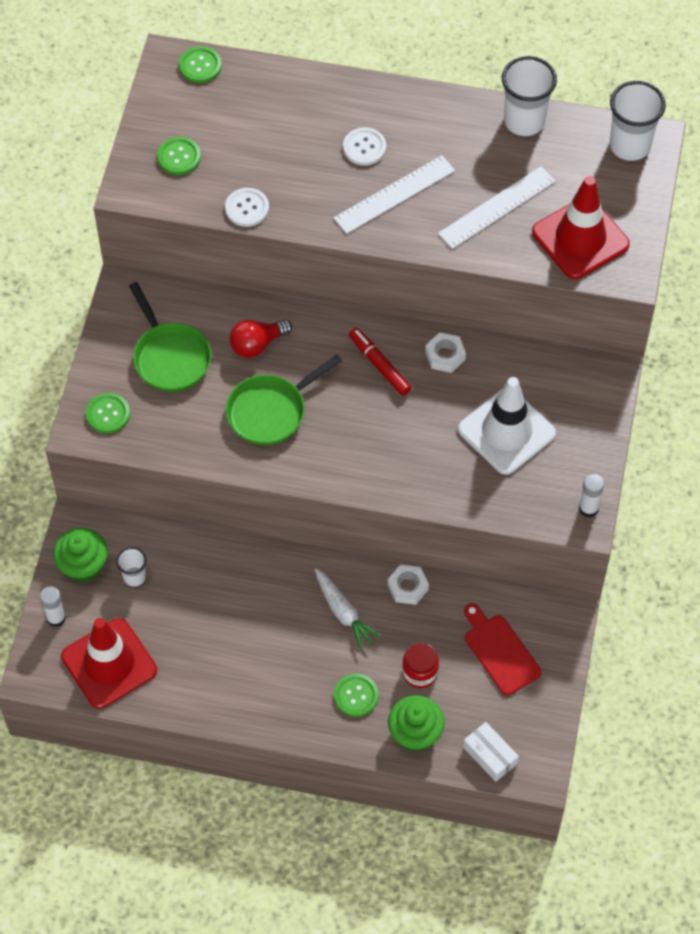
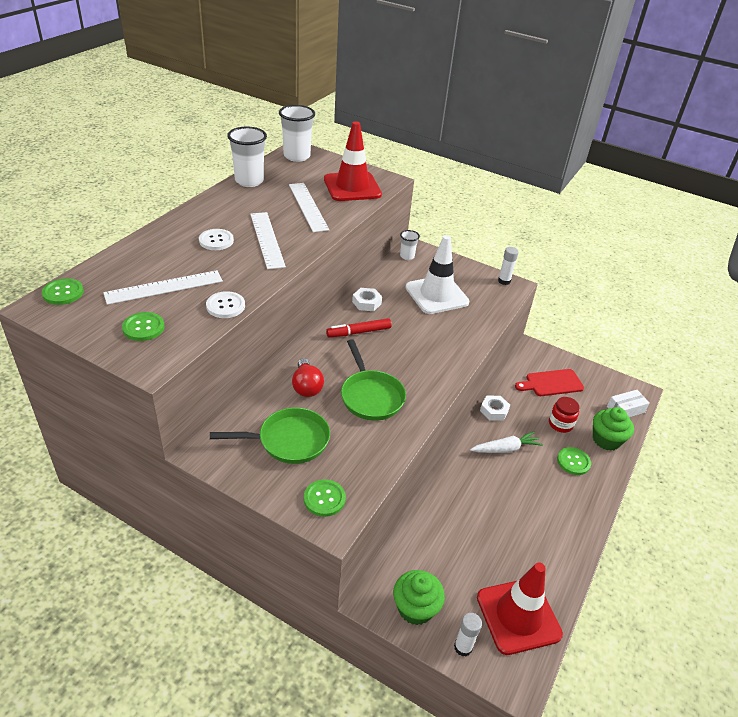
camera: 75 degrees left, 20 degrees down
(134, 577) = (438, 571): white cup -> white cup (407, 256)
(252, 142) = (164, 287): none -> white ruler

